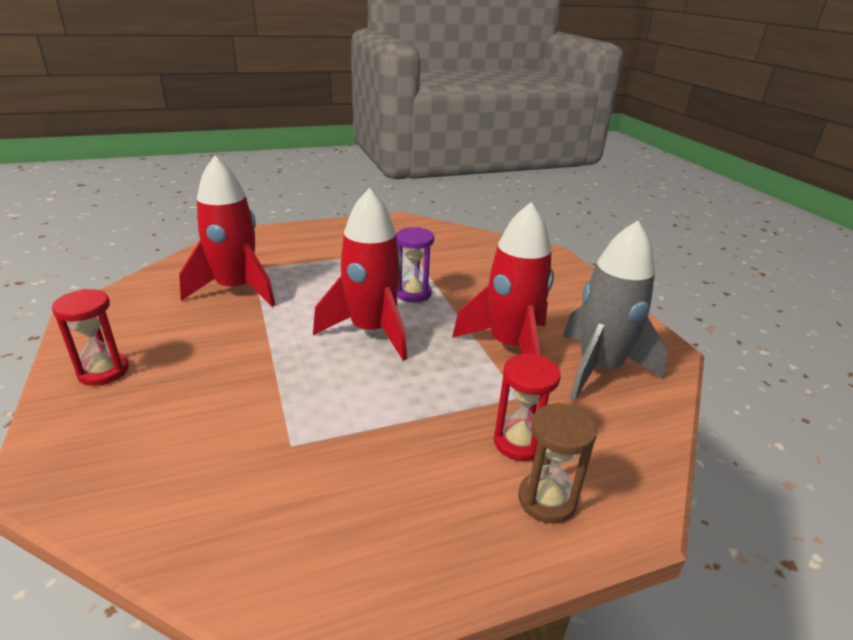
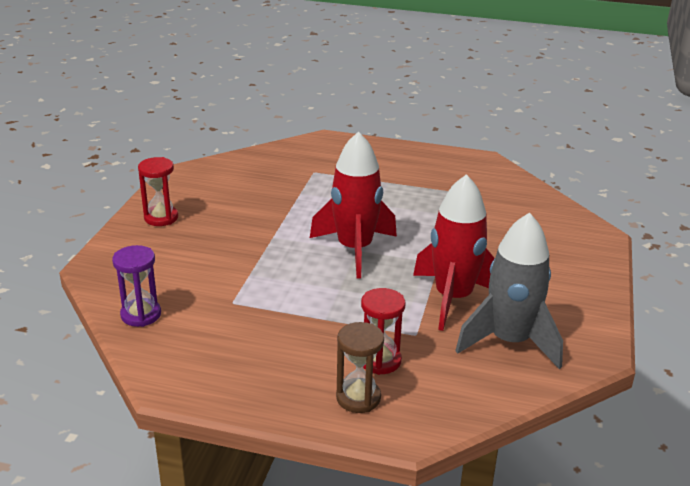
camera: 35 degrees right, 0 degrees up
(236, 289) = (285, 186): red rocket -> none
(413, 293) = (420, 231): purple hourglass -> purple hourglass (141, 315)

